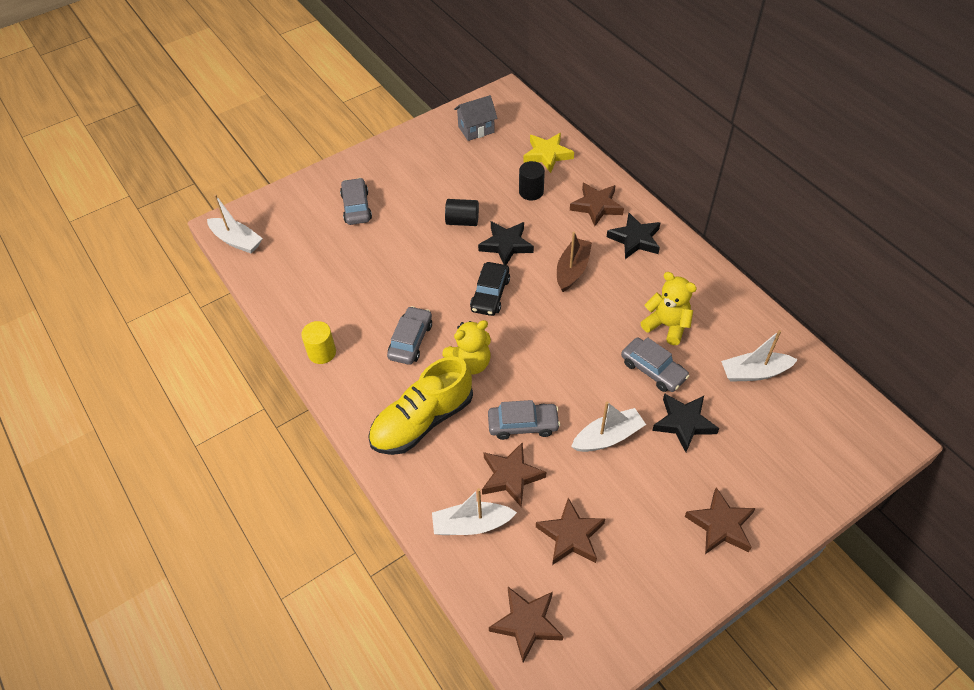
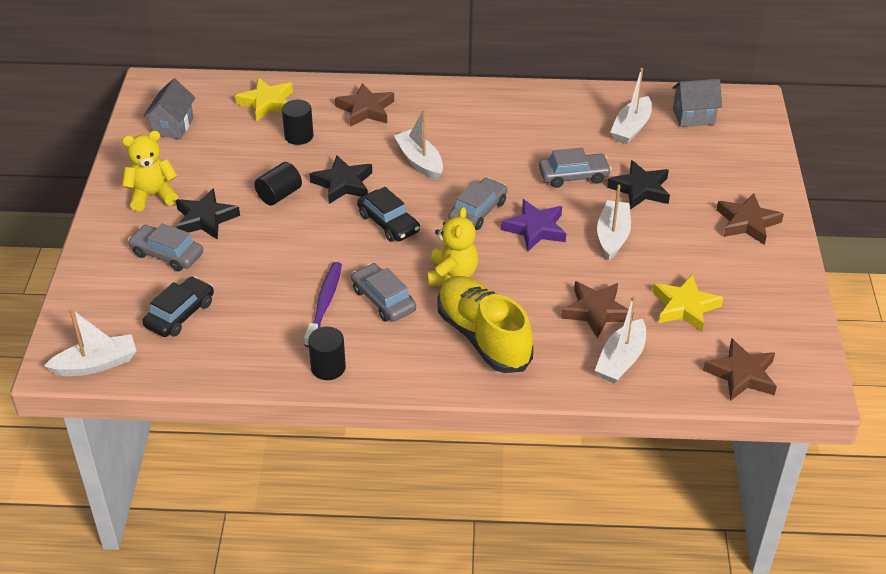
camera: 55 degrees left, 10 degrees down
(309, 249) = (180, 314): none -> black car
(322, 352) = (328, 367): yellow cylinder -> black cylinder
(379, 312) = (324, 304): none -> purple toothbrush
(422, 421) = (483, 337): yellow shoe -> yellow shoe turned 150 degrees clockwise
(523, 425) = (551, 277): grey car -> grey car (478, 211)
(567, 382) = (535, 229): none -> purple star
(571, 535) = (684, 307): brown star -> yellow star
(572, 270) = (420, 161): brown boat -> white boat
(635, 239) = (429, 110): black star -> black star (205, 219)
(667, 325) = (538, 144): yellow teddy bear -> yellow teddy bear (152, 196)
(819, 407) = (693, 117): none -> grey house

